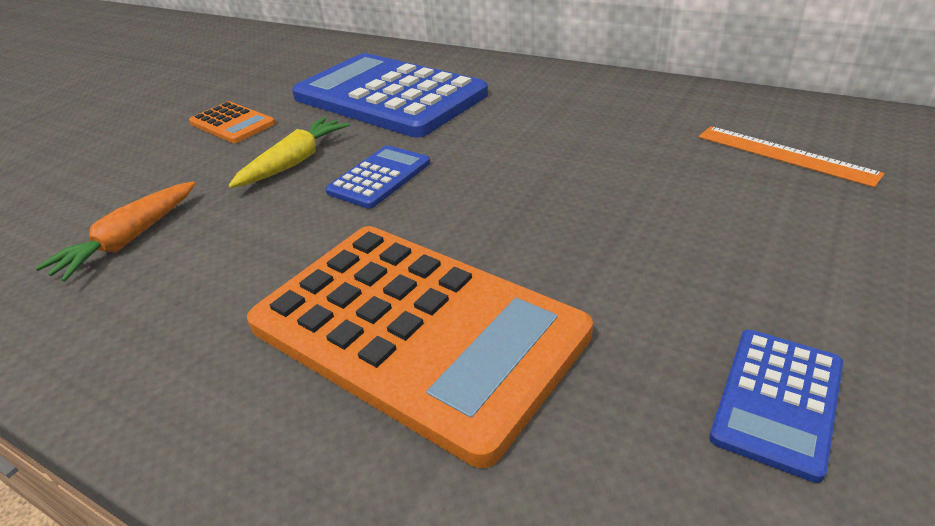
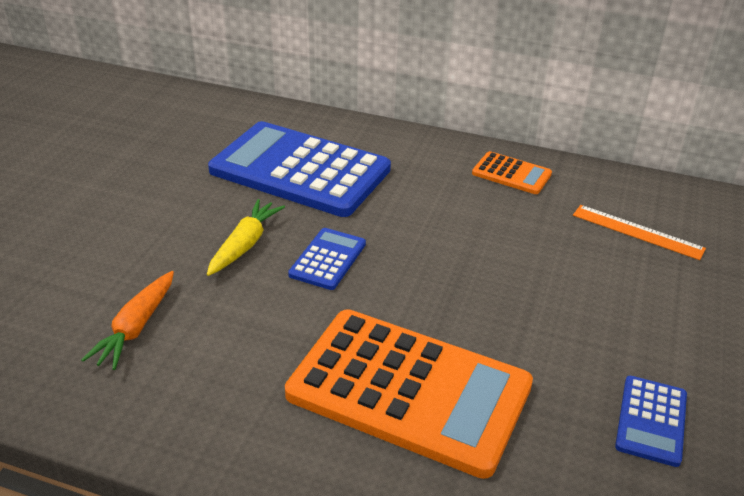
camera: 15 degrees left, 0 degrees up
(232, 123) = (162, 202): orange calculator -> orange calculator (511, 174)

